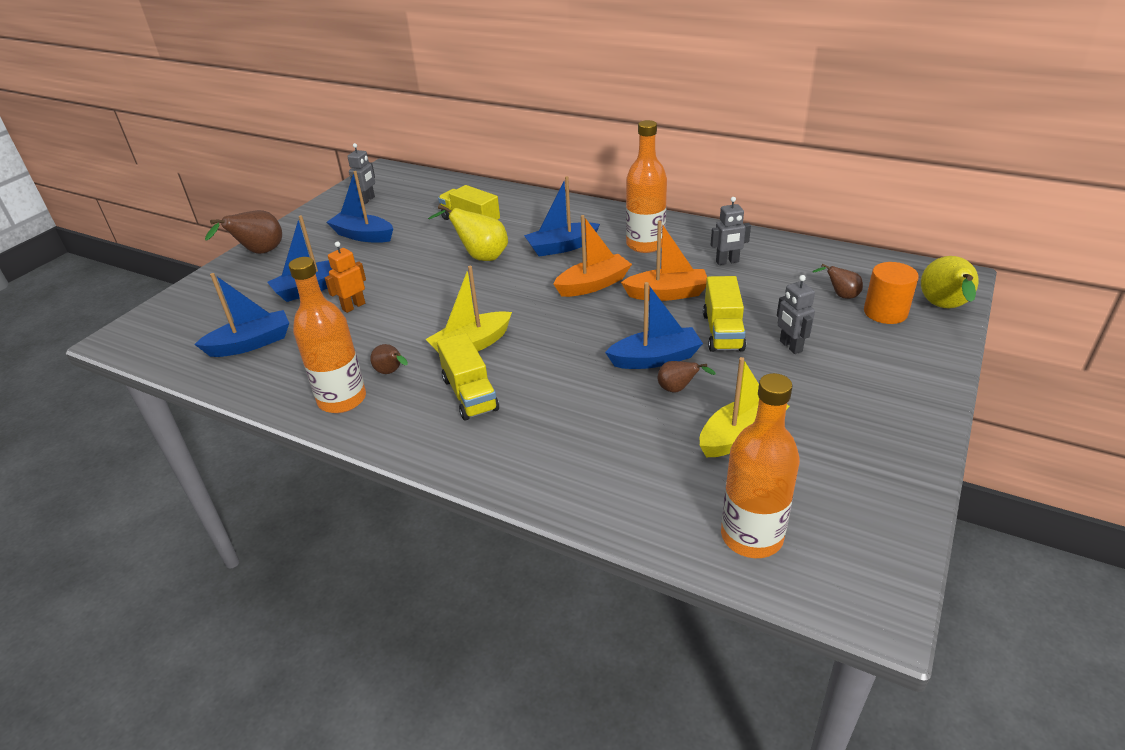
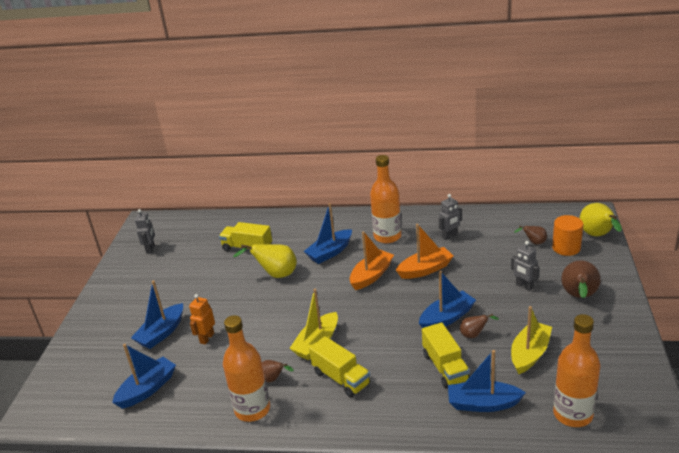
camera: 20 degrees left, 5 degrees down
(259, 253) = (94, 315): brown pear -> brown pear (579, 297)
(363, 235) = (170, 280): blue boat -> blue boat (483, 404)
(722, 332) = (477, 287): yellow truck -> yellow truck (445, 367)

